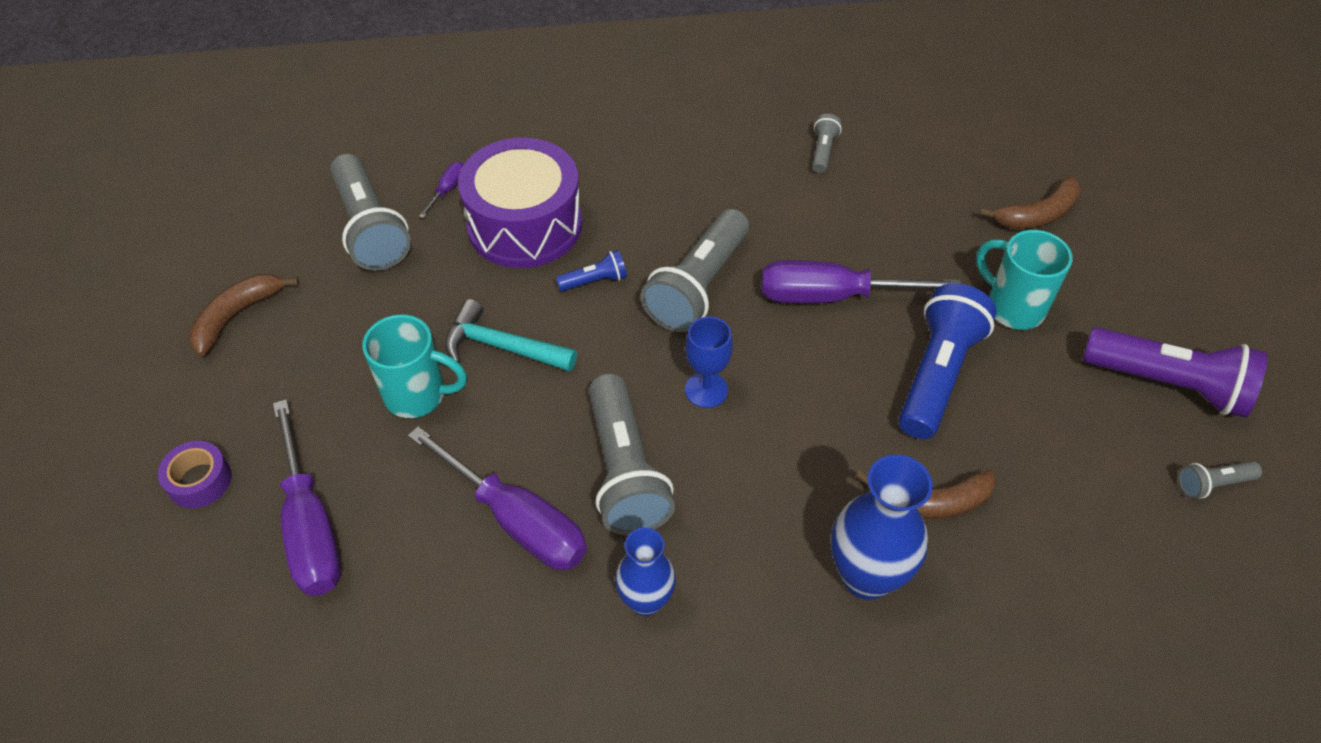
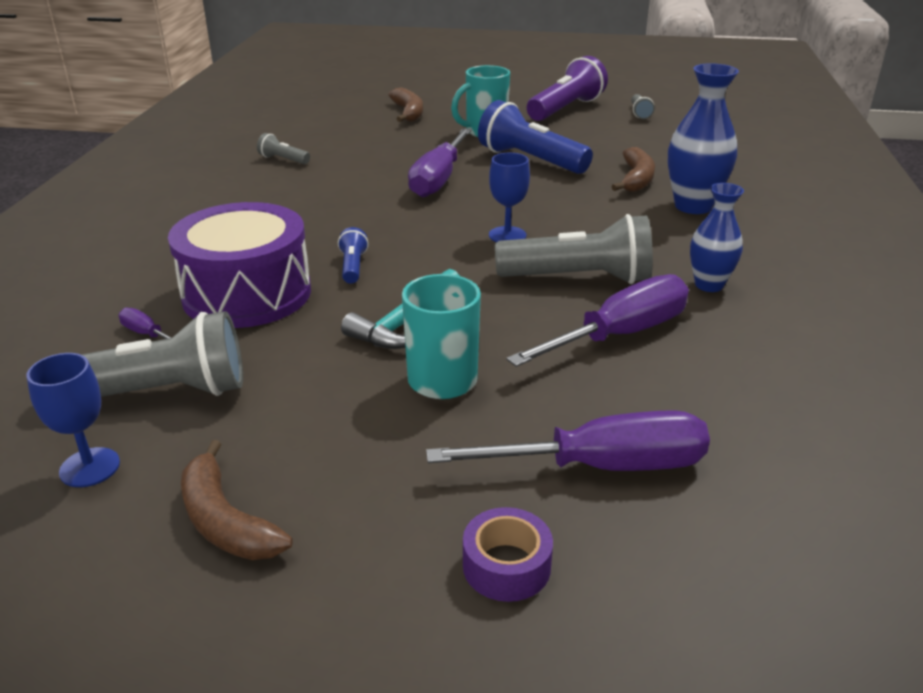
camera: 75 degrees left, 20 degrees down
(285, 229) = (90, 467): none -> blue goblet
(698, 286) = (393, 224): grey flashlight -> none

